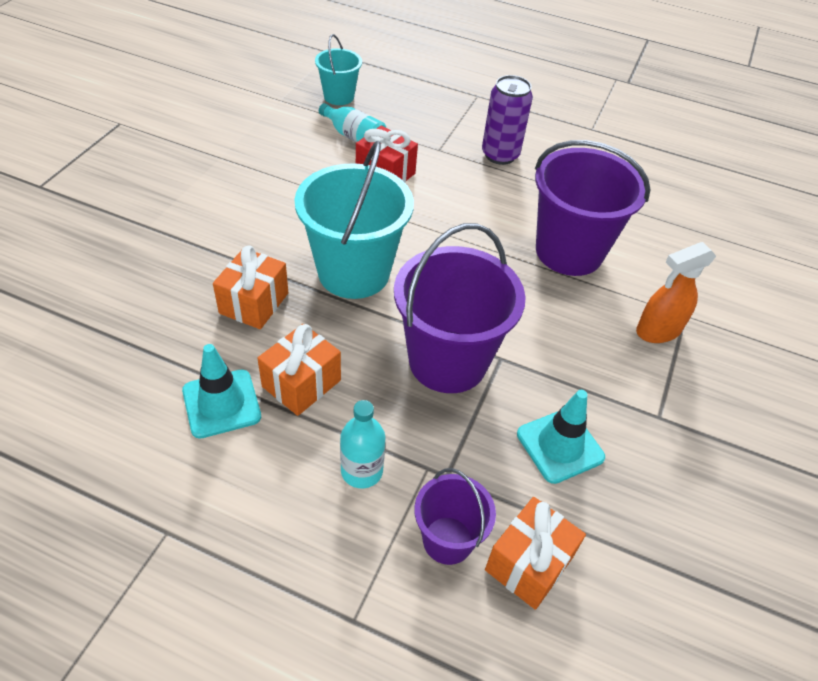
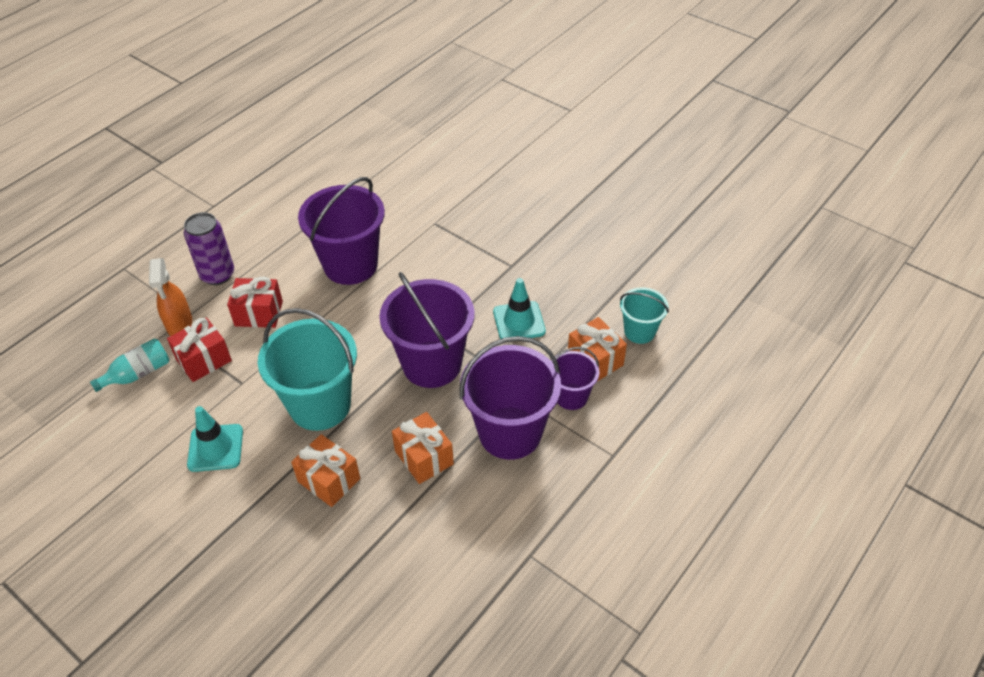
camera: 70 degrees left, 0 degrees up
(221, 403) = (427, 512): turquoise traffic cone -> turquoise traffic cone (215, 448)
(339, 96) = (64, 375): turquoise bucket -> turquoise bucket (639, 331)
(362, 471) = (510, 433): turquoise bottle -> purple bucket
(462, 196) = (259, 313): none -> red gift
(658, 331) = (443, 242): orange spray bottle -> orange spray bottle (179, 324)

